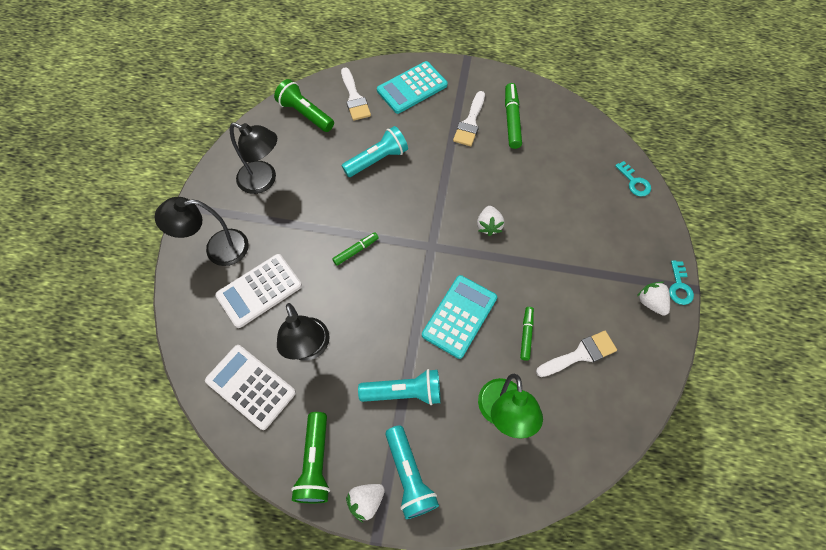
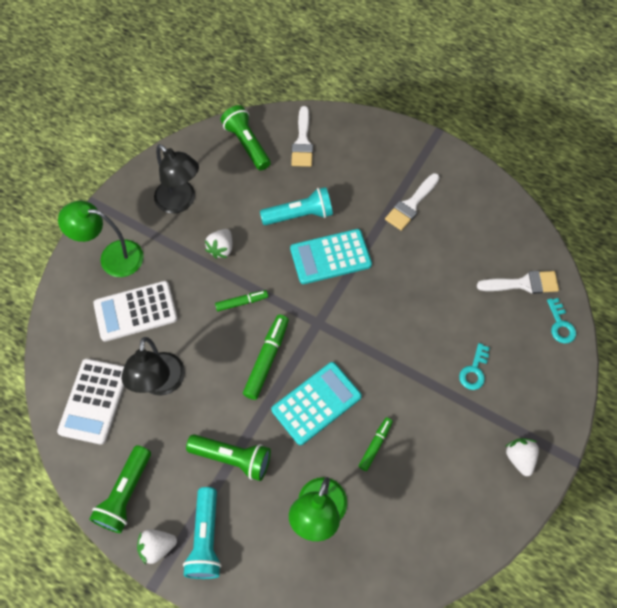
camera: 20 degrees right, 0 degrees up
(217, 249) = (112, 257): black lamp -> green lamp
(251, 386) = (94, 401): white calculator -> white calculator turned 135 degrees counterclockwise
(404, 392) = (233, 458): turquoise flashlight -> green flashlight
(412, 88) = (366, 148): turquoise calculator -> turquoise calculator (330, 257)
(488, 226) = (384, 321): white strawberry -> white strawberry (221, 248)
(512, 119) = (457, 215): green marker -> green marker (267, 359)
(580, 354) = (421, 484): white brush -> white brush (523, 284)
(679, 286) = (558, 452): turquoise key -> turquoise key (474, 371)

